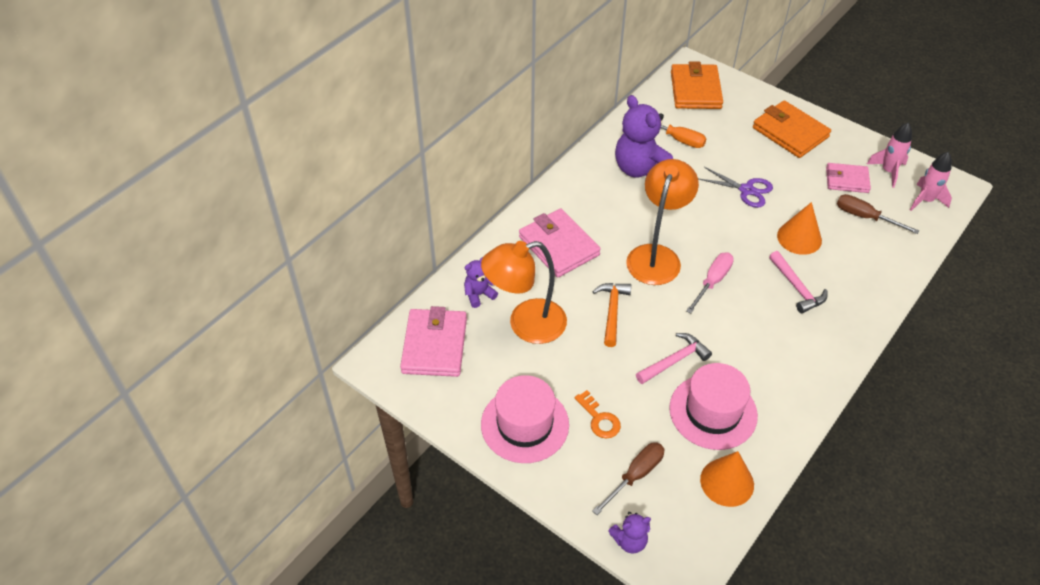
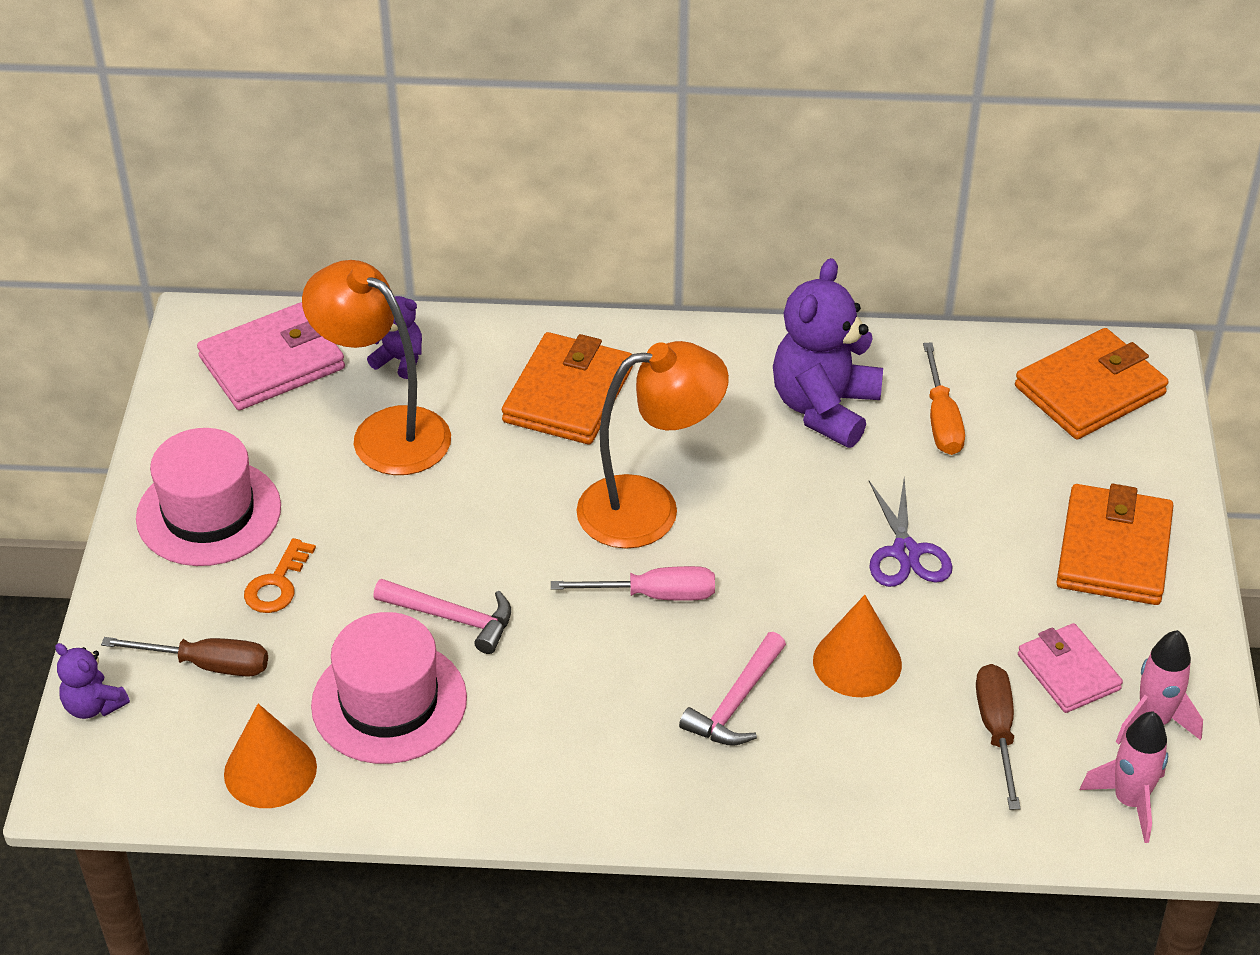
camera: 55 degrees right, 5 degrees down
(559, 246) = (568, 395): pink wallet -> orange wallet
(612, 311) = (489, 509): orange hammer -> none

